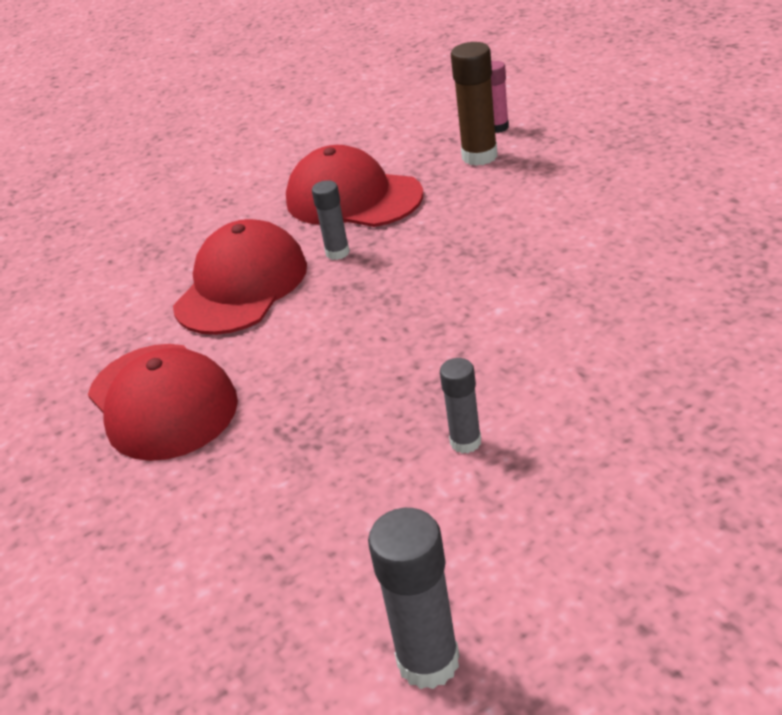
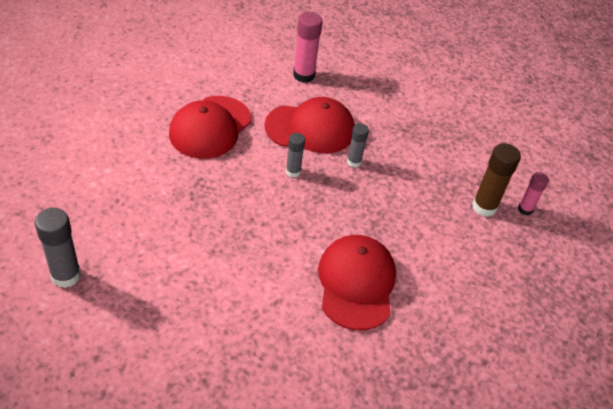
camera: 55 degrees right, 10 degrees up
(119, 276) = (304, 75): none -> pink glue stick
(353, 198) = (412, 154): red cap -> red cap (356, 283)
(465, 442) = (208, 259): grey glue stick -> grey glue stick (293, 172)

